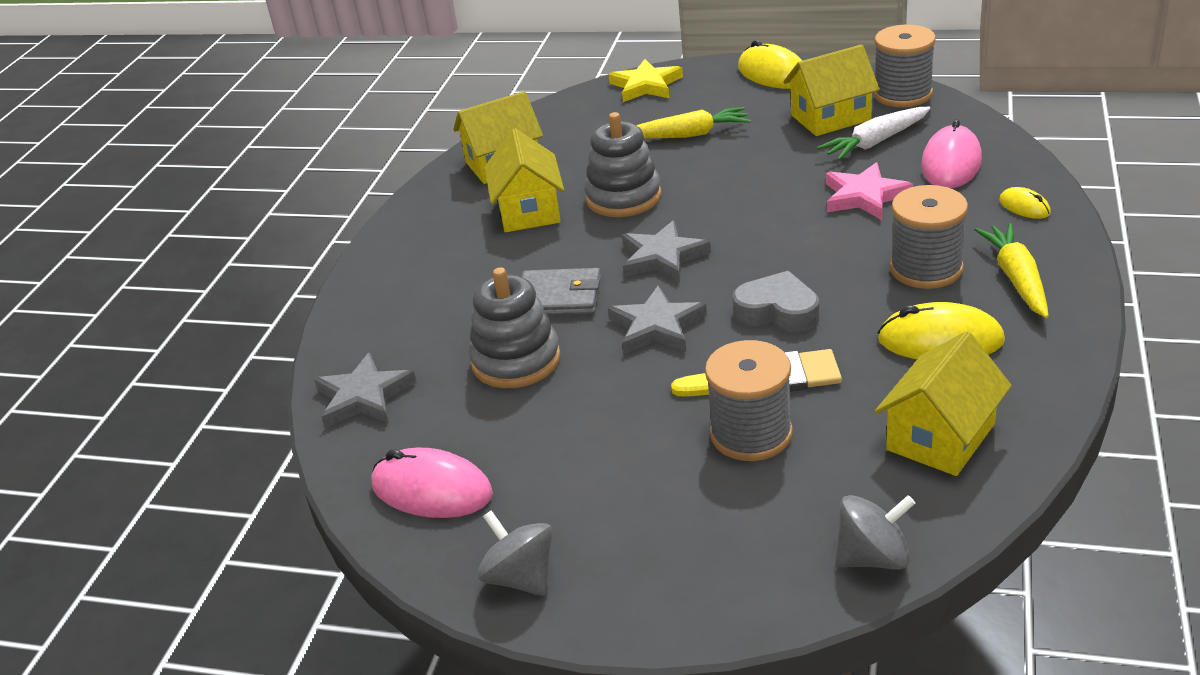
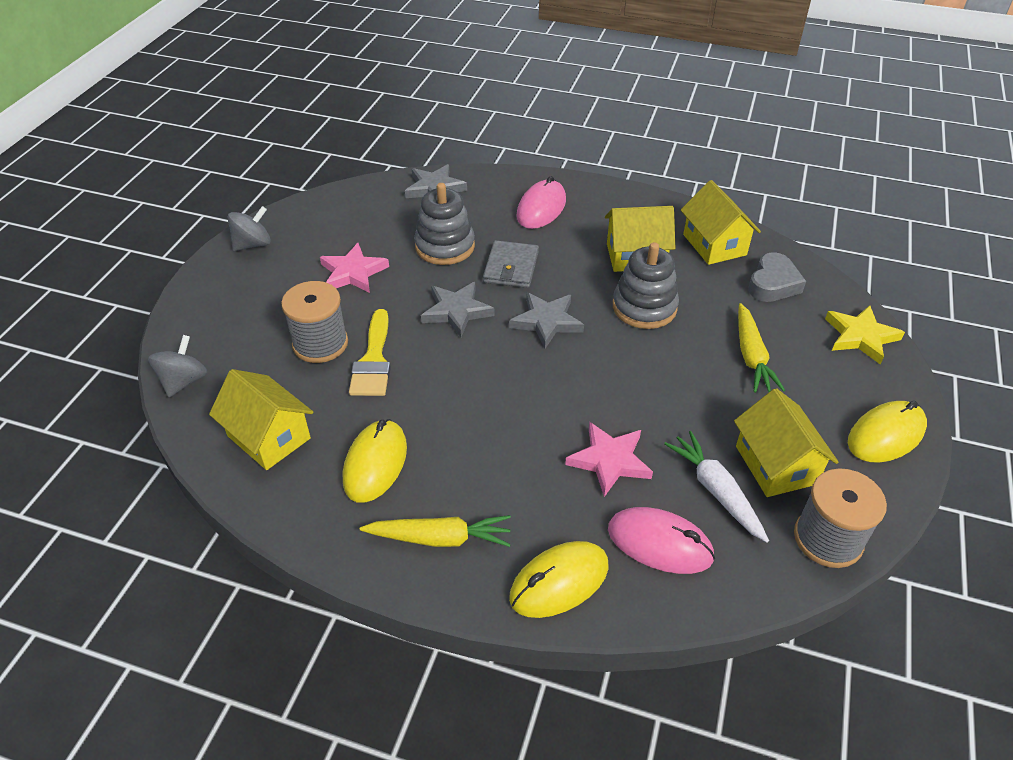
camera: 90 degrees right, 10 degrees up
(432, 490) = (338, 214): pink mouse -> pink mouse (541, 208)
(586, 438) = (353, 273): none -> pink star
(777, 311) = (451, 376): grey heart -> grey heart (773, 284)
(873, 557) = (184, 381): grey spinning top -> grey spinning top turned 150 degrees counterclockwise
(926, 269) = (477, 478): grey spool -> none
(1024, 207) = (559, 582): yellow mouse -> yellow mouse, size x1.89

